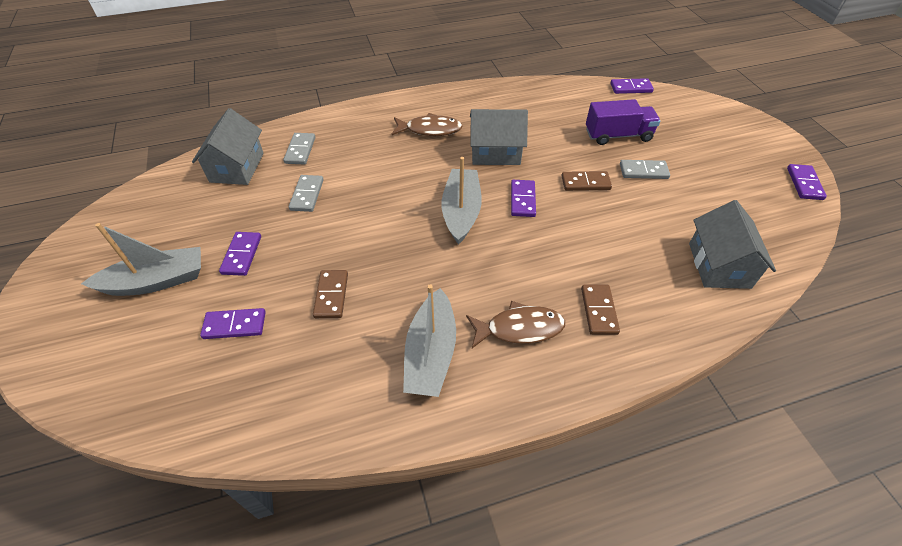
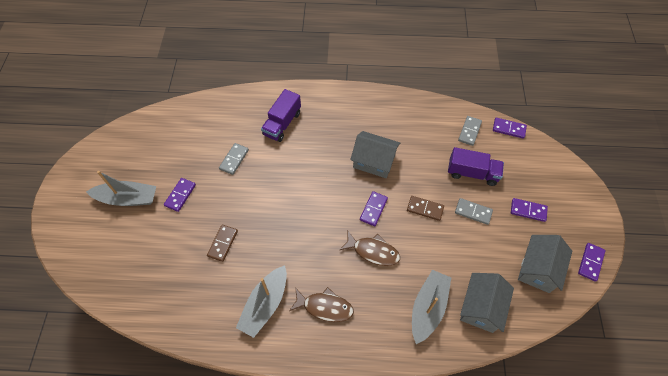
camera: 20 degrees right, 10 degrees up
(235, 325) = (162, 245): purple domino -> purple domino (528, 210)
(237, 167) = (197, 122): grey house -> grey house (538, 269)
(300, 150) = (242, 119): grey domino -> grey domino (469, 131)
(357, 143) = (282, 123): none -> purple truck
(430, 130) = (337, 126): brown fish -> brown fish (373, 251)
(461, 212) = (327, 206): grey boat -> grey boat (428, 308)
(599, 311) = (380, 312): brown domino -> none

